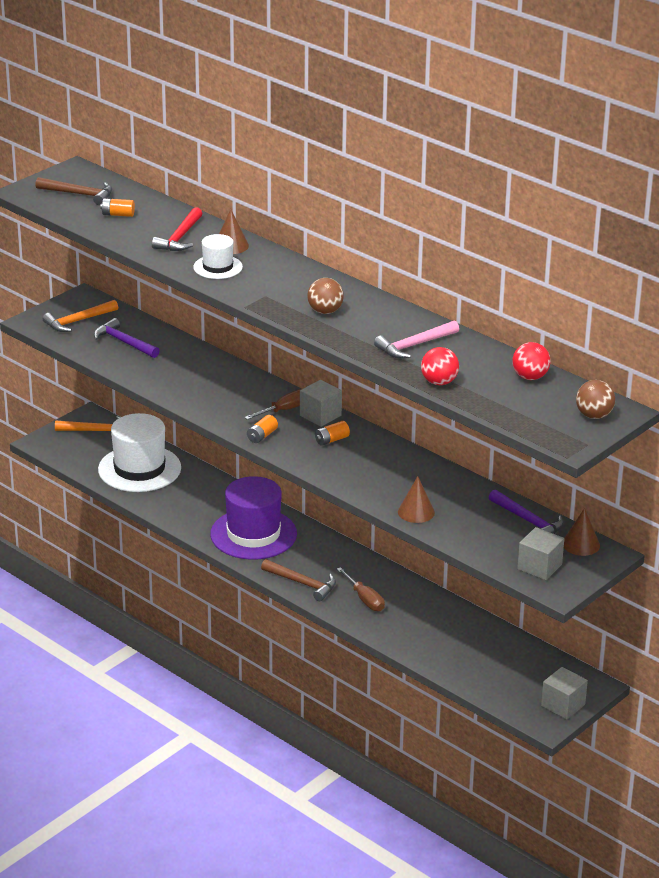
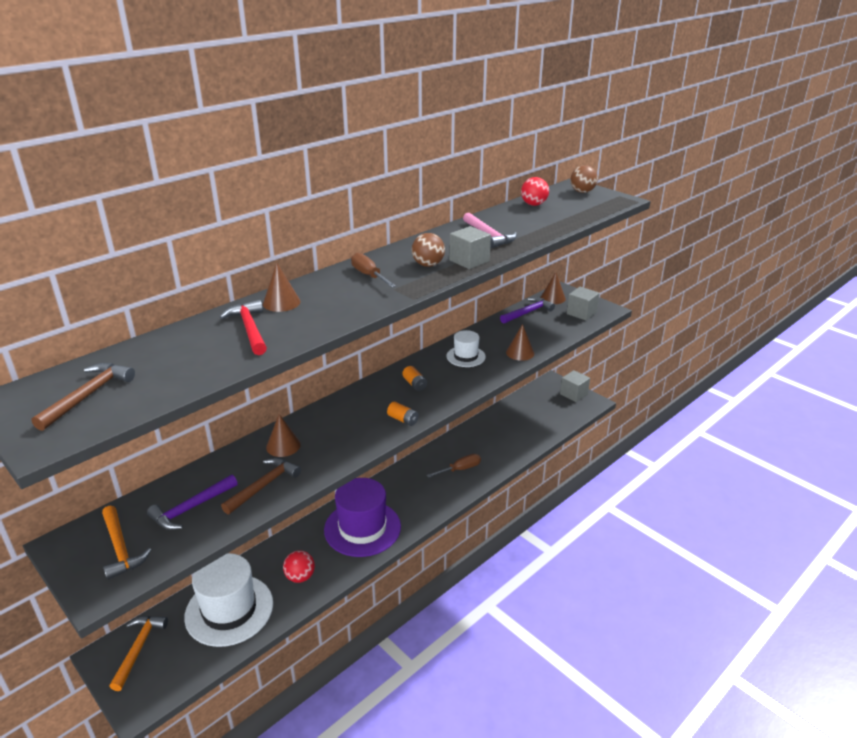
camera: 85 degrees left, 0 degrees up
(118, 214) = (167, 367): orange battery -> none
(180, 238) = (249, 329): red hammer -> red hammer turned 135 degrees counterclockwise
(213, 374) = (283, 446): none -> brown cone
(218, 267) = (326, 310): white hat -> white hat (466, 356)
(284, 410) = (361, 406): brown screwdriver -> brown screwdriver (369, 275)
(302, 583) = (437, 501): brown hammer -> brown hammer (264, 486)
(320, 415) = (374, 388): grey cube -> grey cube (469, 261)
(439, 382) = (546, 230): red ball -> red ball (300, 577)

